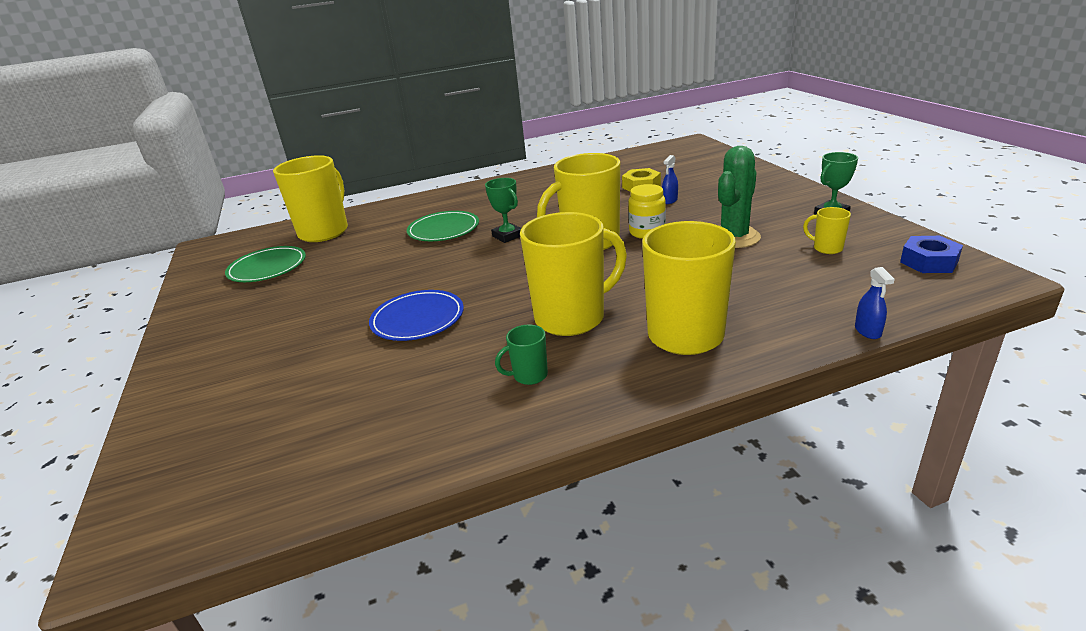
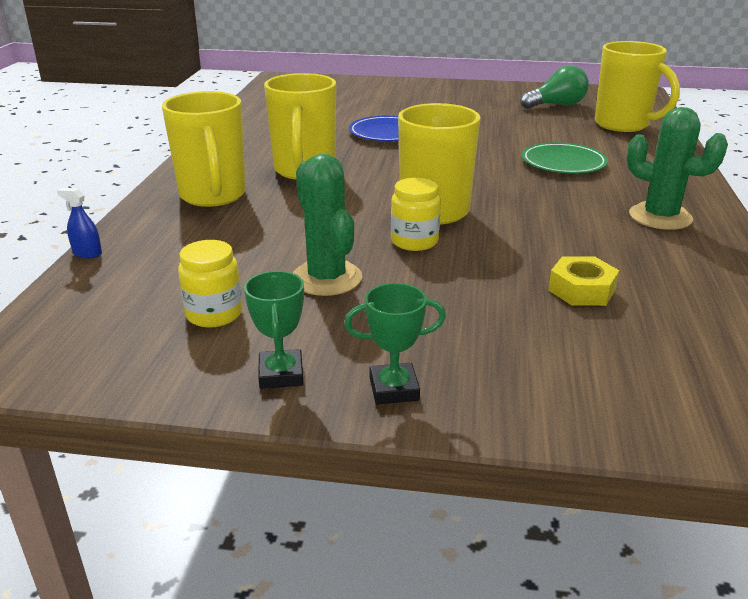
camera: 115 degrees right, 0 degrees up
(267, 268) = (556, 105): green plate -> green light bulb
(507, 236) = (505, 182): green trophy -> green trophy (394, 389)
(520, 190) = (660, 217): none -> green cactus
(529, 376) = (260, 146): green mug -> none
(669, 200) = (496, 288): blue spray bottle -> none
(826, 248) = (214, 314): yellow mug -> yellow jar
(929, 262) = (84, 352): blue nut -> none

